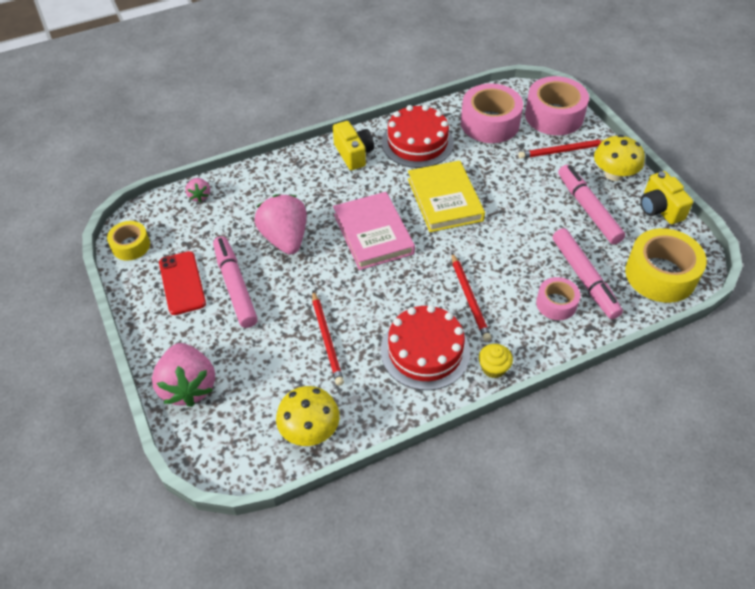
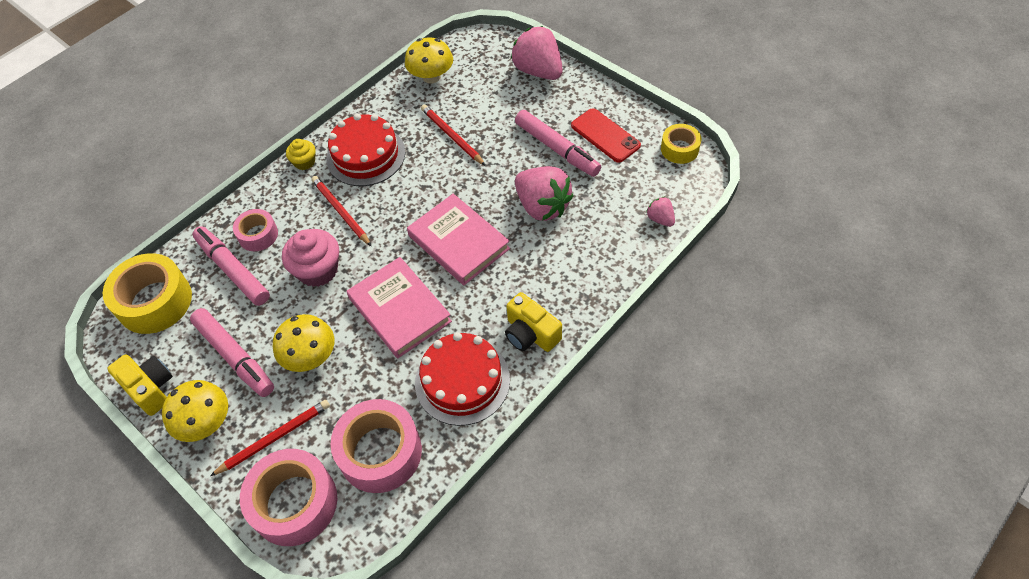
camera: 160 degrees right, 5 degrees up
(445, 199) = (399, 310): yellow book -> pink book
(505, 252) = (318, 270): none -> pink cupcake
(526, 191) = (310, 356): none -> yellow mushroom

